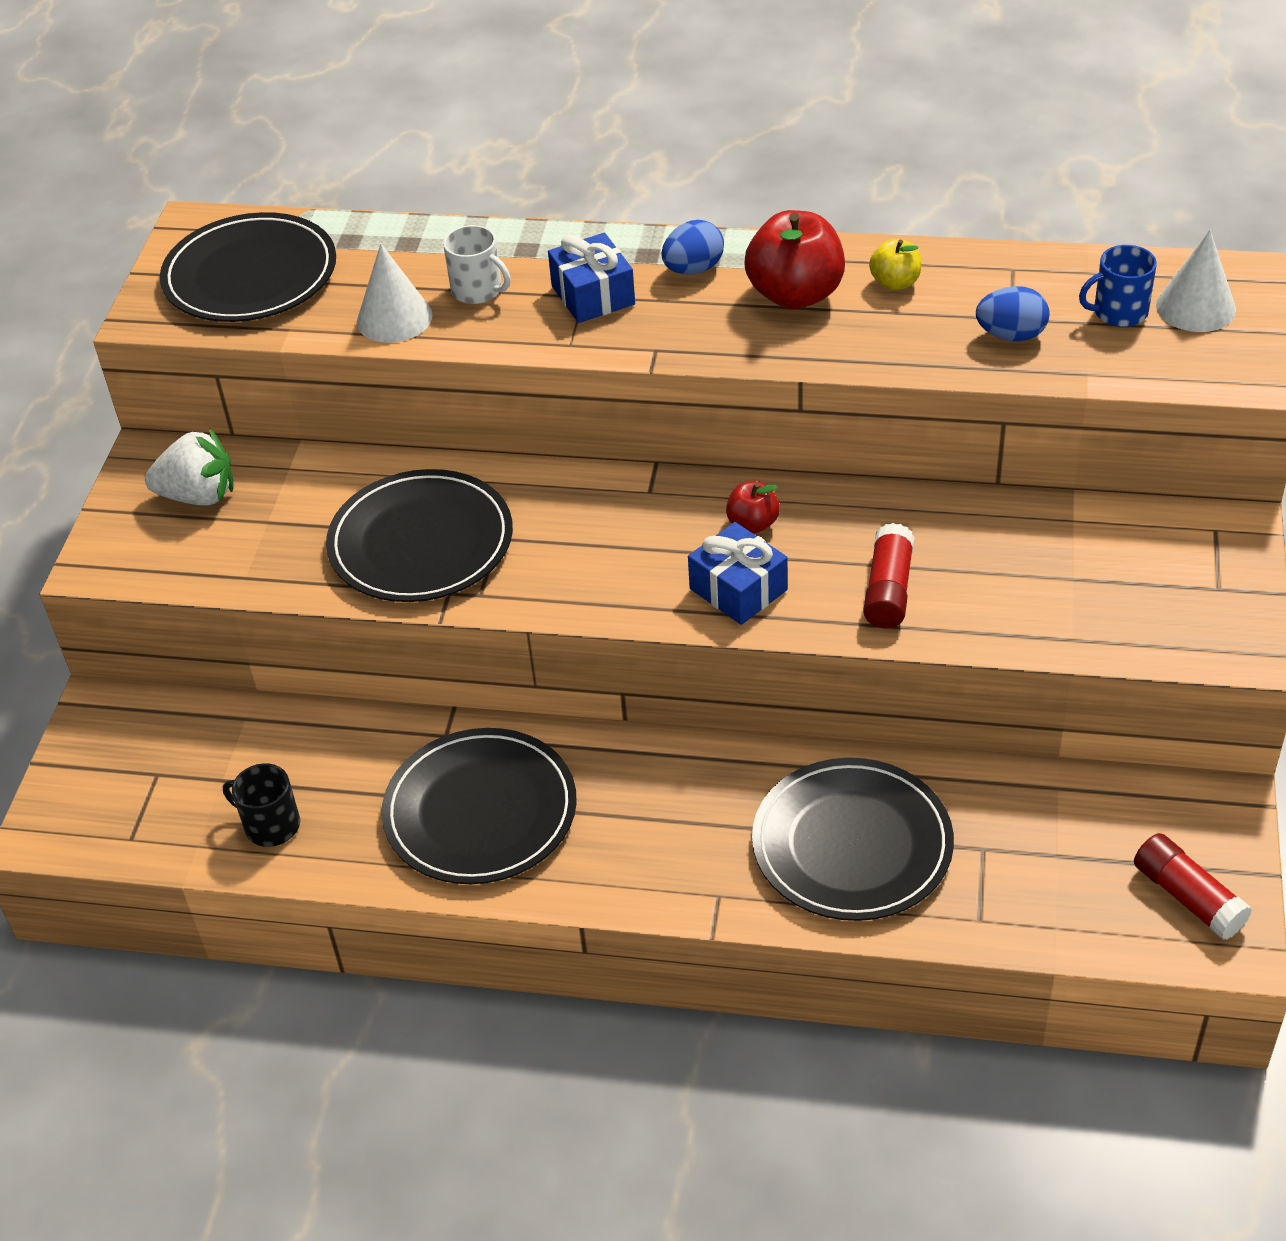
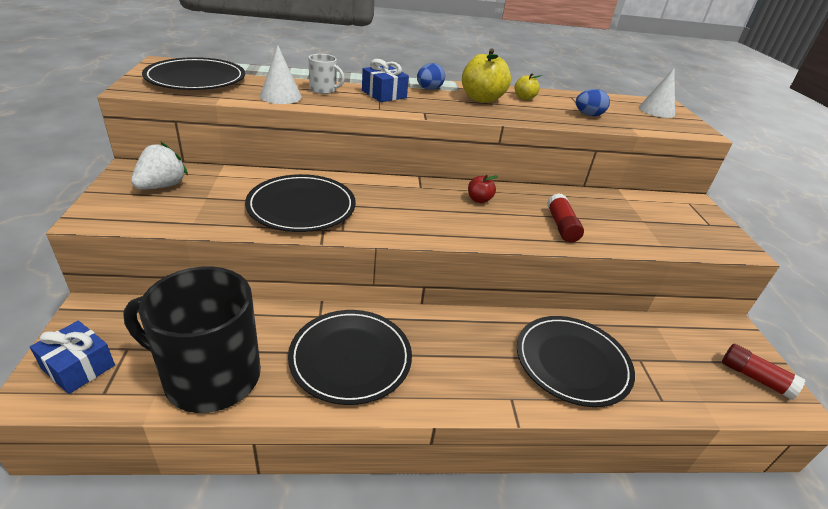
camera: 20 degrees left, 10 degrees down
(199, 495) = (162, 186): white strawberry -> white strawberry turned 45 degrees counterclockwise
(271, 825) = (210, 376): black mug -> black mug, size x2.42
(738, 589) = (486, 226): blue gift -> blue gift (78, 367)
(795, 294) = (482, 99): red apple -> yellow apple
(1119, 312) = (627, 110): blue mug -> none

